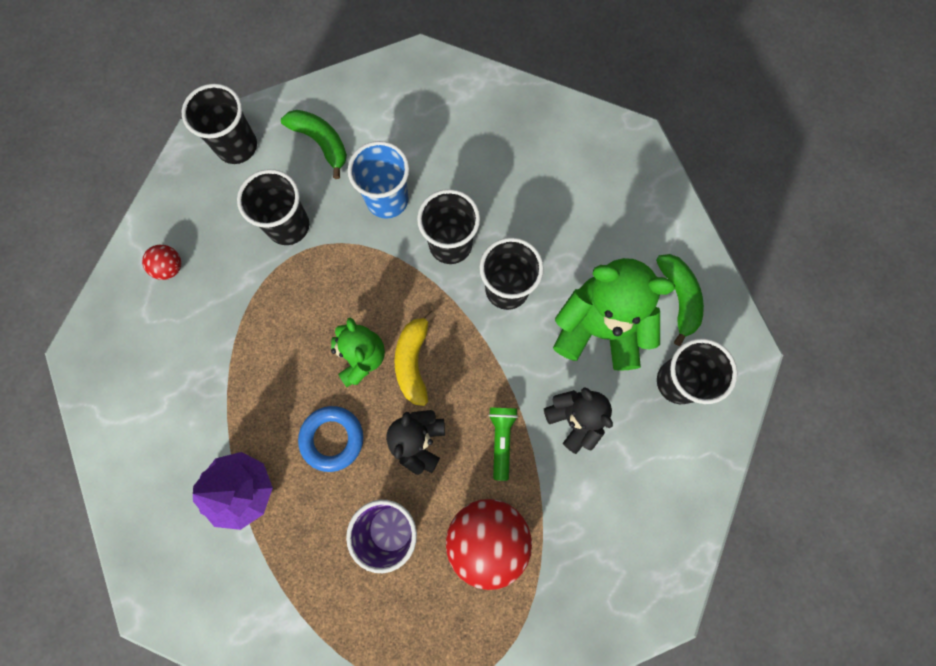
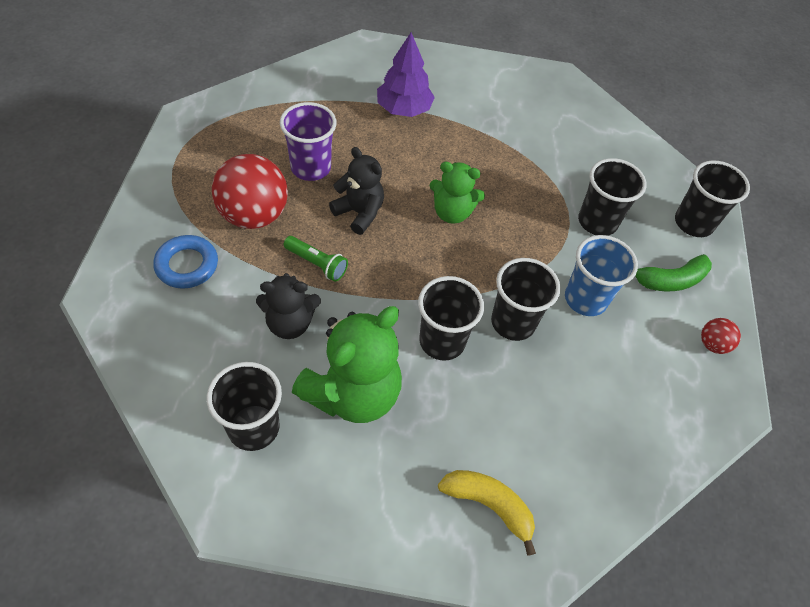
camera: 115 degrees right, 20 degrees down
(170, 267) = (600, 141): red ball -> red ball (712, 344)
(332, 439) = (401, 167): blue ring -> blue ring (187, 265)
(413, 361) = (424, 242): yellow banana -> yellow banana (489, 505)
(679, 297) = (330, 487): green banana -> none

